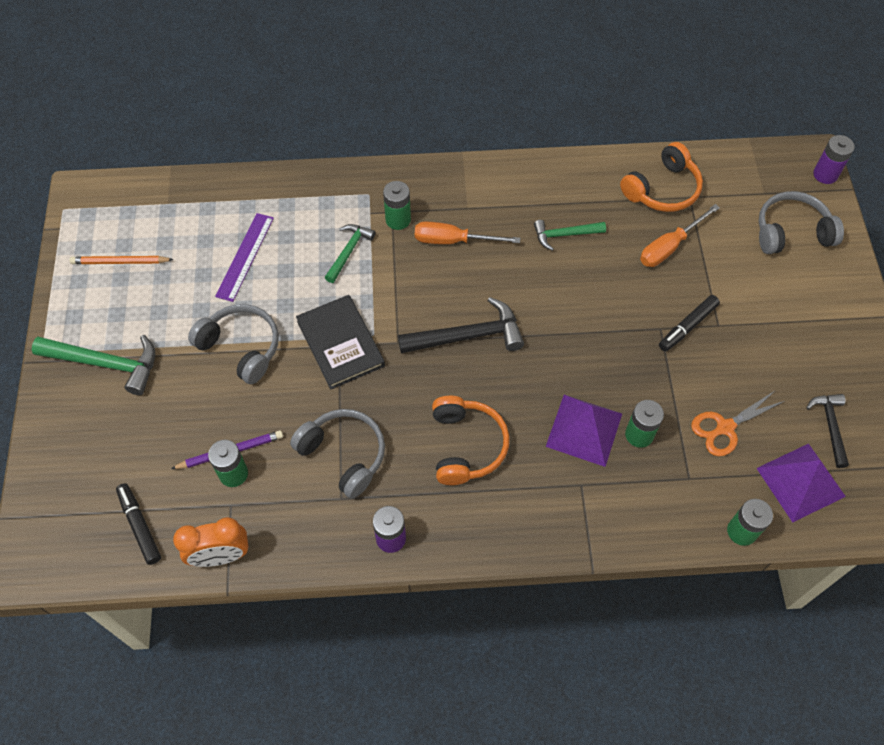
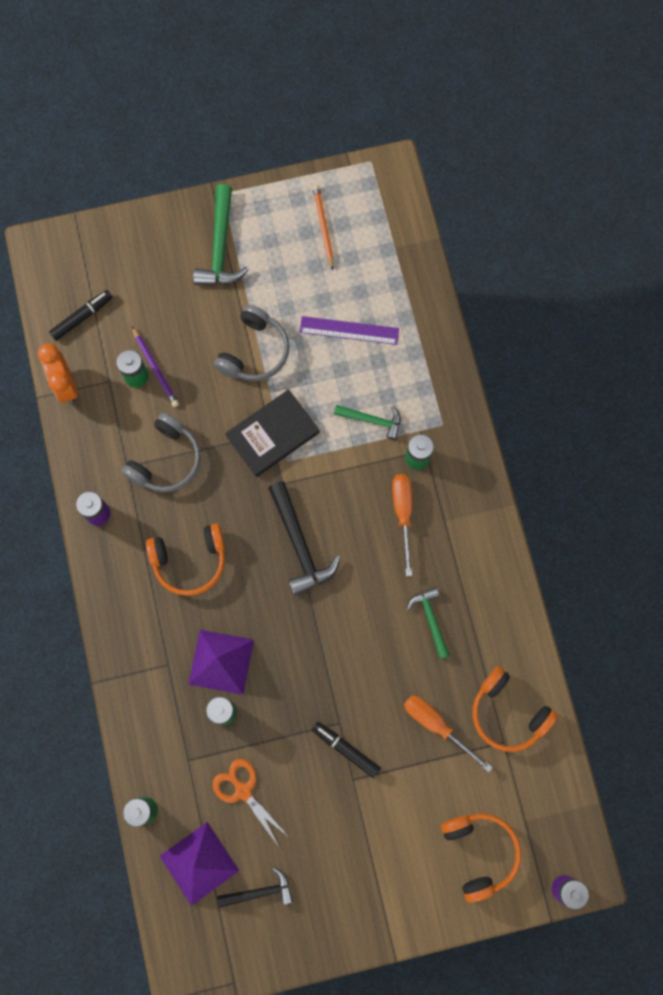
camera: 80 degrees right, 15 degrees up
(791, 232) = (480, 852): grey headphones -> orange headphones

